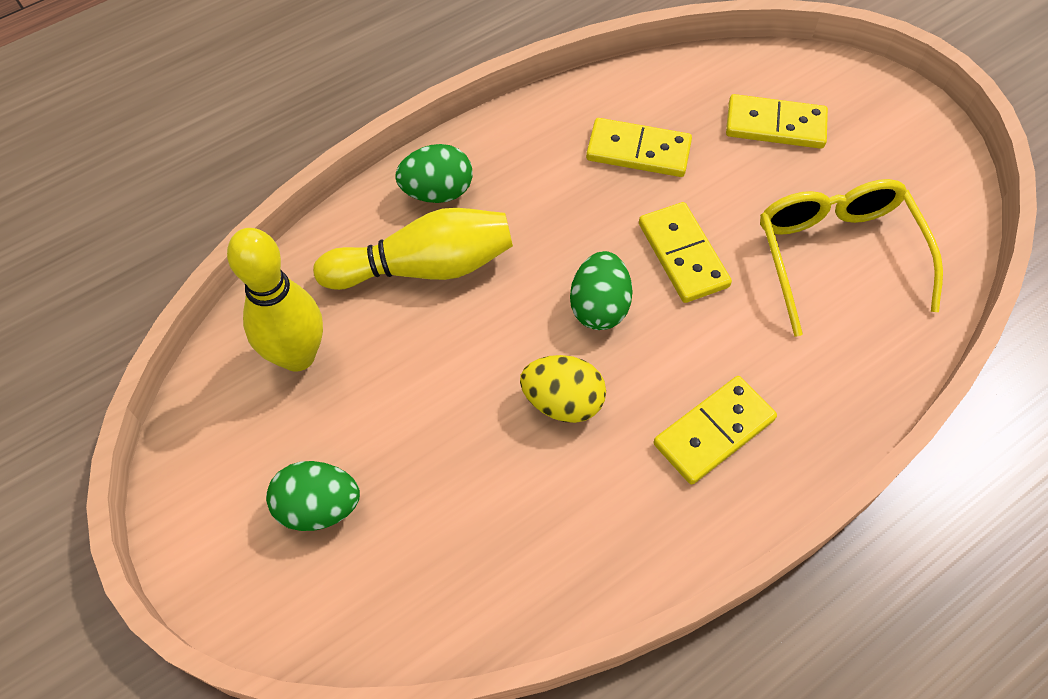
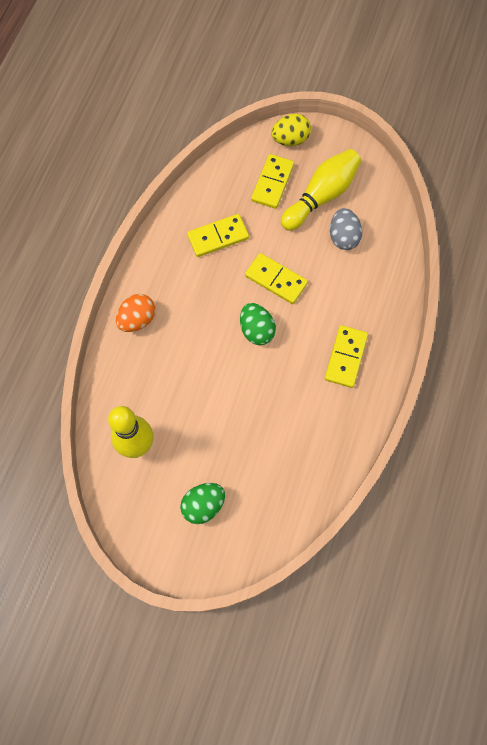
camera: 35 degrees left, 10 degrees up
(424, 267) = (161, 362): yellow bowling pin -> yellow bowling pin (321, 196)
(437, 192) = (137, 319): green egg -> orange egg
(562, 402) = (273, 386): yellow egg -> yellow egg (290, 139)
(775, 125) = (272, 183): yellow domino -> yellow domino turned 45 degrees counterclockwise
(837, 256) = (343, 237): yellow glasses -> grey egg

